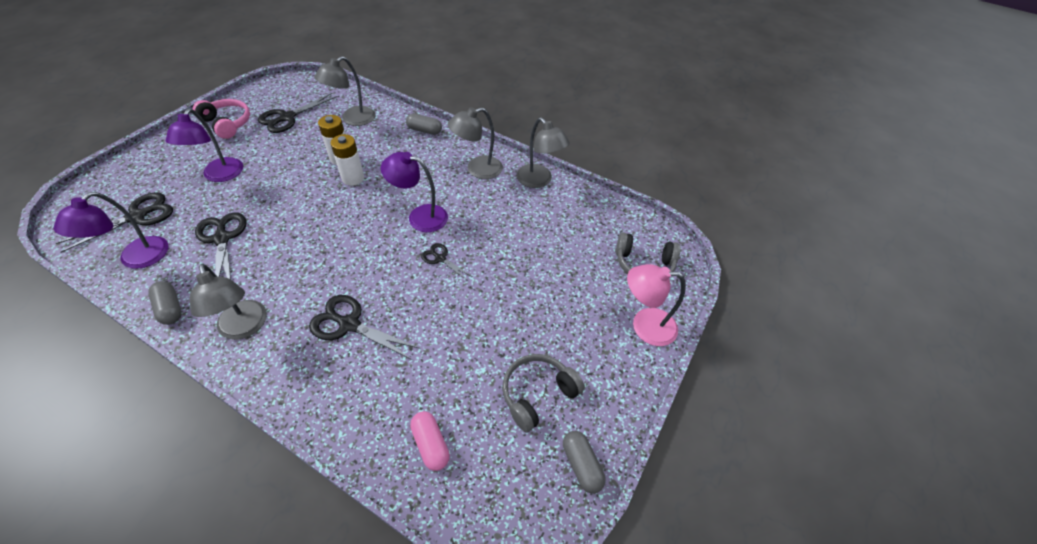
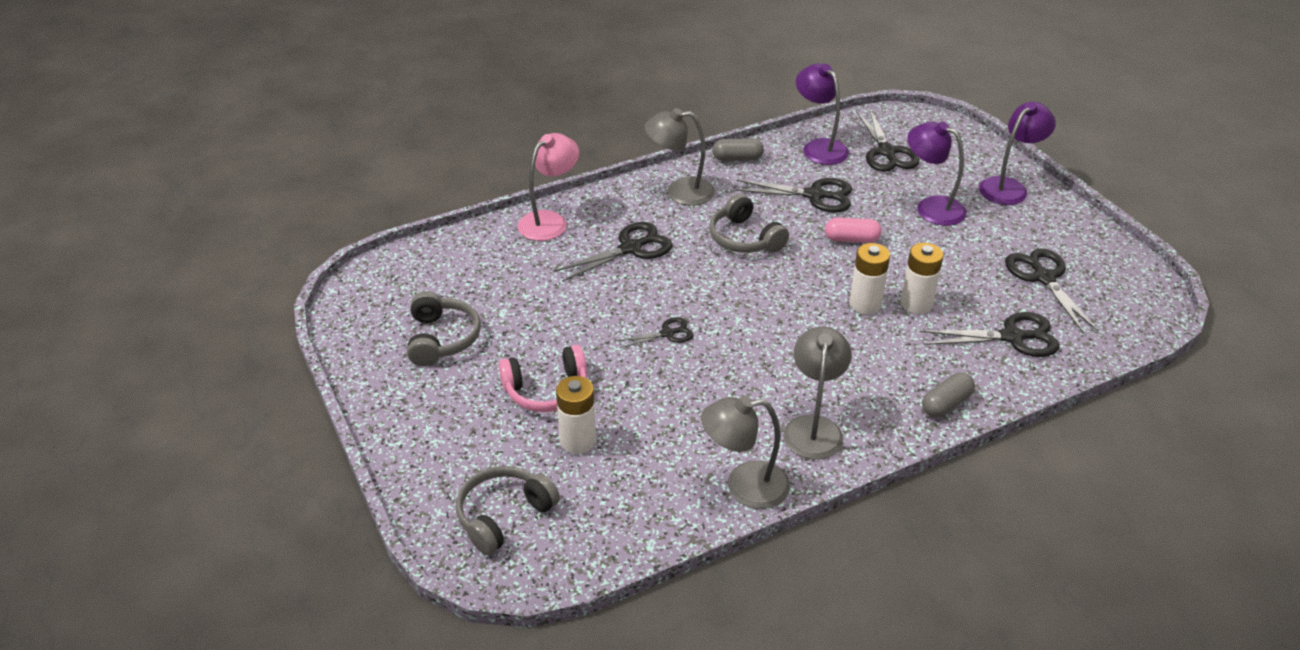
camera: 125 degrees right, 10 degrees down
(227, 124) = (1049, 227): pink headphones -> pink headphones (546, 390)
(302, 259) = (745, 238): none -> grey headphones
(352, 119) = (1012, 337): grey lamp -> black scissors
(420, 216) = (751, 339): purple lamp -> purple lamp (1009, 187)
(430, 444) = (466, 261): pink capsule -> pink capsule (851, 239)
(566, 259) = (577, 441): none -> white battery
(581, 465) = (356, 336): grey capsule -> none
(644, 325) = (427, 461): pink lamp -> pink lamp (550, 221)

